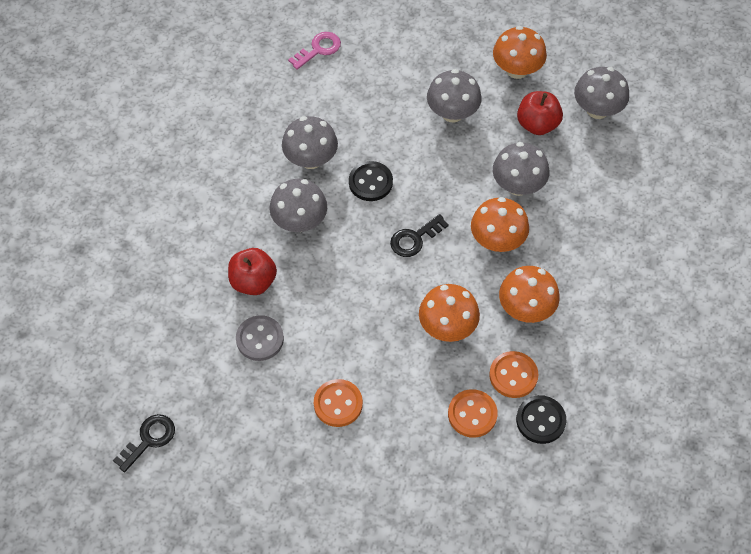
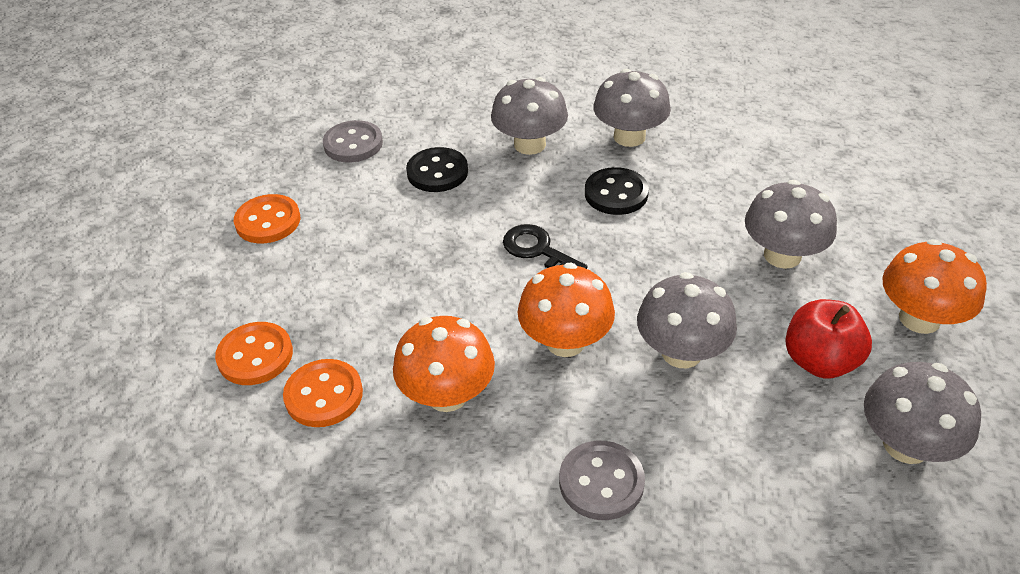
camera: 80 degrees right, 15 degrees down
(149, 439) = (220, 93): black key -> none
(253, 281) = (432, 125): red apple -> none
(318, 49) = (811, 113): pink key -> none
(447, 327) = (398, 307): orange mushroom -> none
(540, 420) = (246, 441): black button -> black button (437, 172)
(598, 245) = (601, 482): none -> grey button

